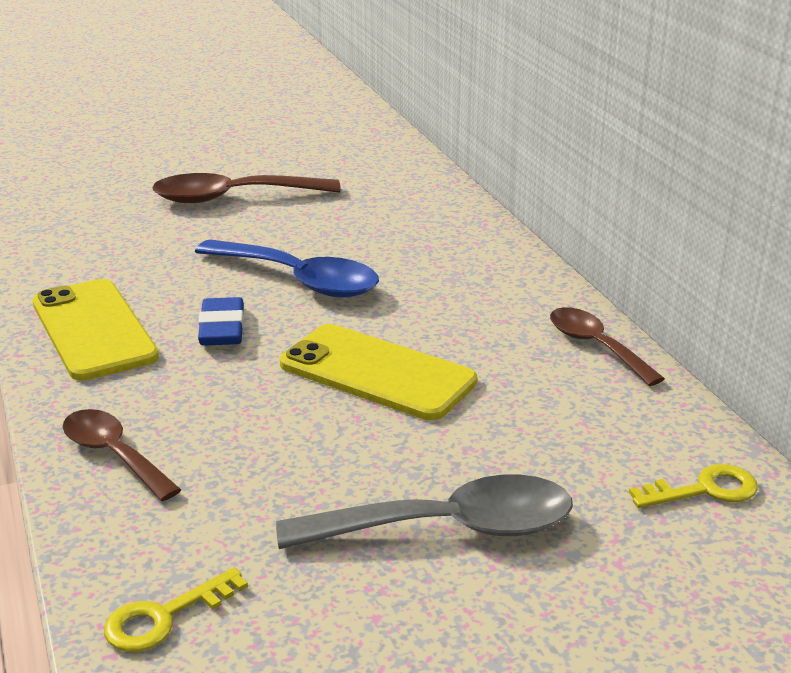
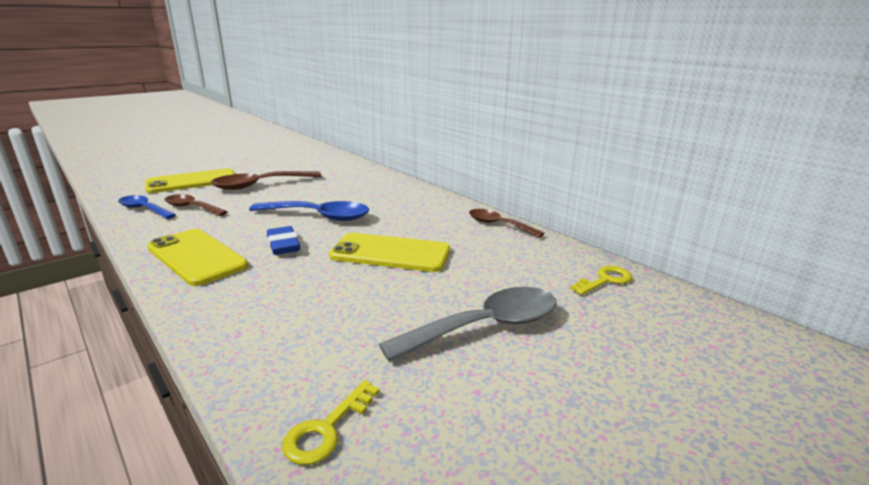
camera: 20 degrees left, 5 degrees down
(45, 226) = (144, 209): none -> blue spoon
(113, 454) = (239, 325): brown spoon -> brown spoon (191, 208)
(130, 176) = (192, 182): none -> yellow phone

